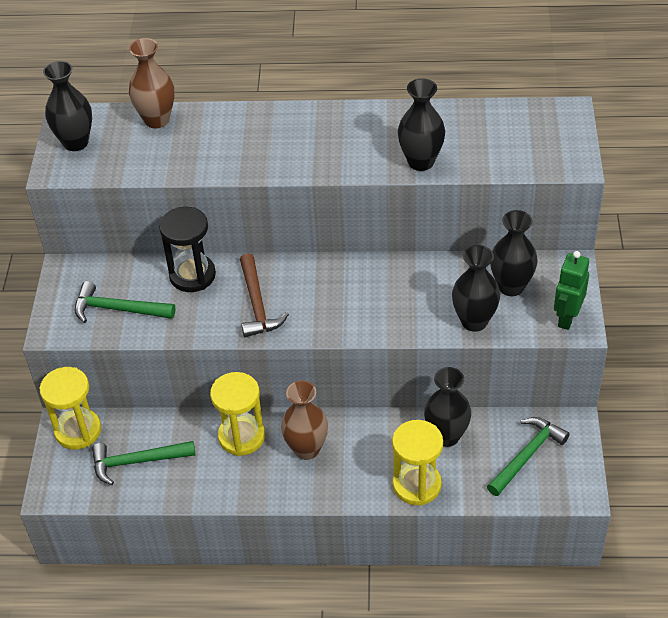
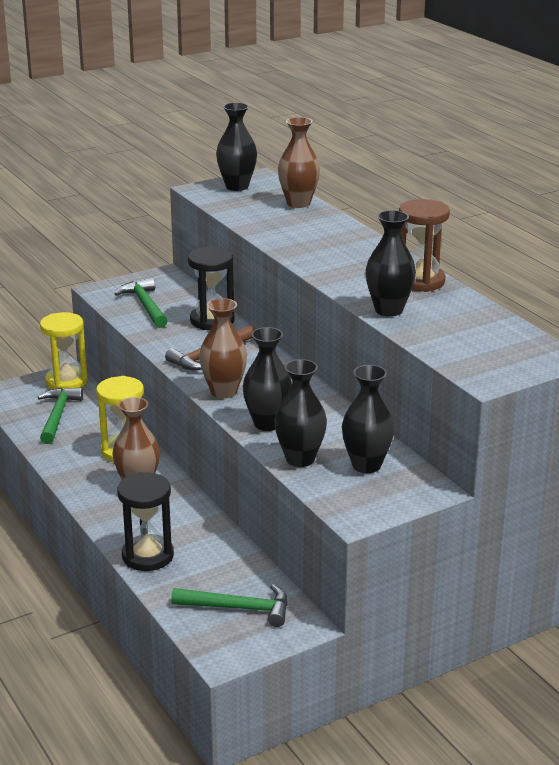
camera: 55 degrees right, 20 degrees down
(137, 461) = (58, 415): green hammer -> green hammer turned 45 degrees clockwise
(329, 322) = (224, 391): none -> brown vase
(384, 120) = (420, 281): none -> brown hourglass
(417, 485) = (148, 556): yellow hourglass -> black hourglass
(446, 436) = (219, 554): black vase -> black vase (267, 424)
(567, 318) = (360, 507): green robot -> none

